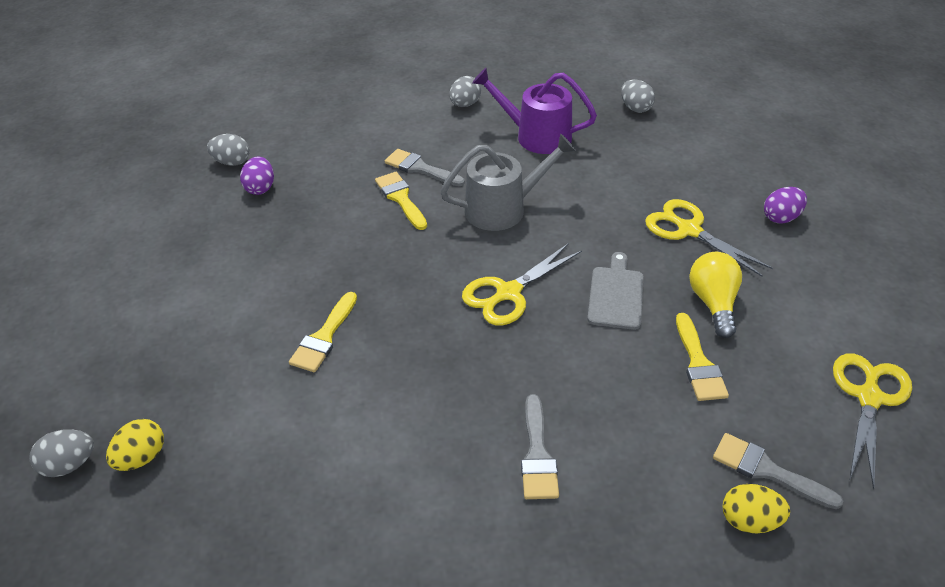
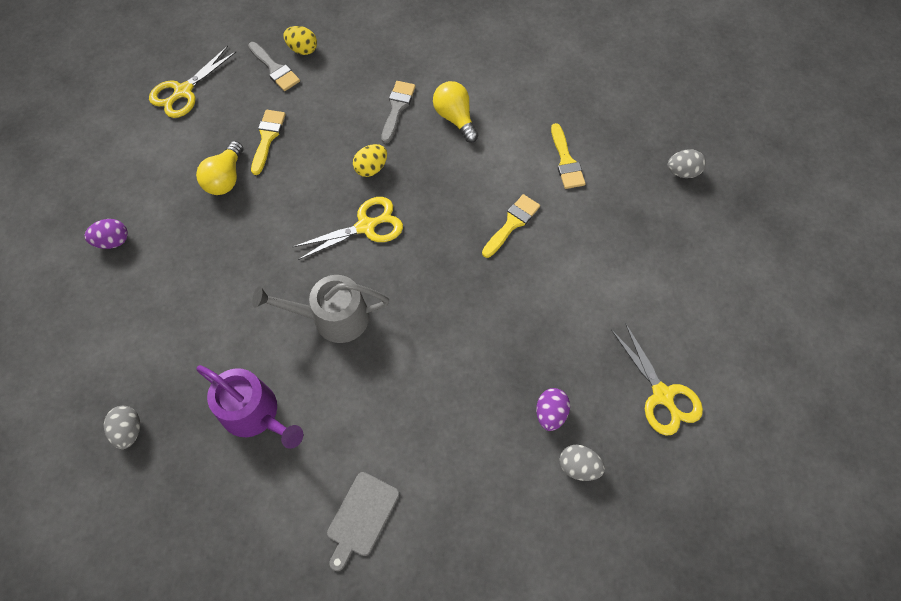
camera: 165 degrees left, 20 degrees up
(142, 457) = (637, 165): yellow egg -> yellow egg (371, 168)
(400, 198) = (419, 358): yellow brush -> yellow brush (566, 161)
(420, 168) = (389, 397): grey brush -> none
(440, 462) = (455, 118): none -> yellow light bulb
(465, 104) = (305, 498): grey egg -> none
(616, 295) = (288, 203): grey cutting board -> grey cutting board (361, 517)
(689, 230) = (194, 249): yellow scissors -> yellow scissors (662, 395)

